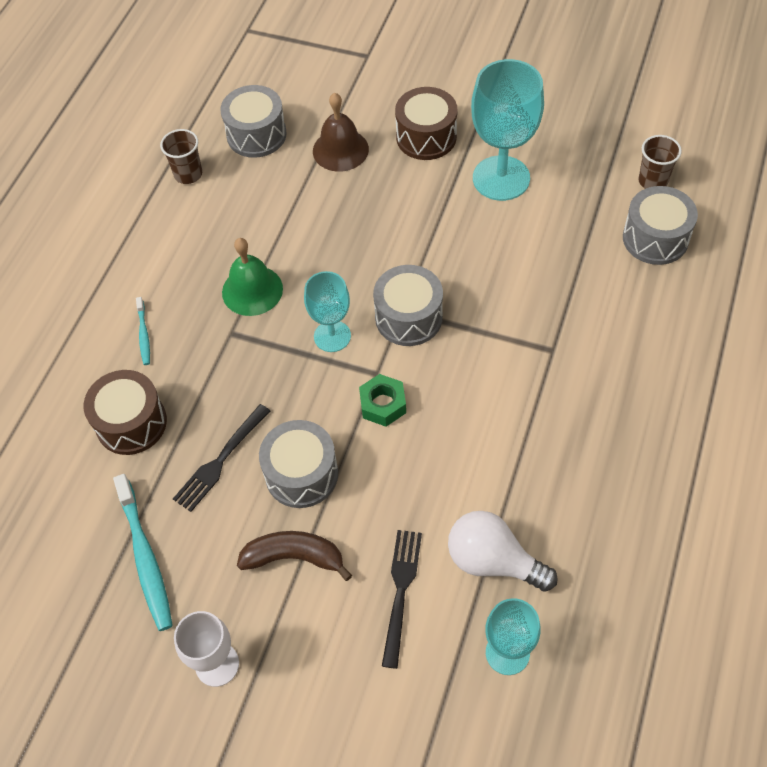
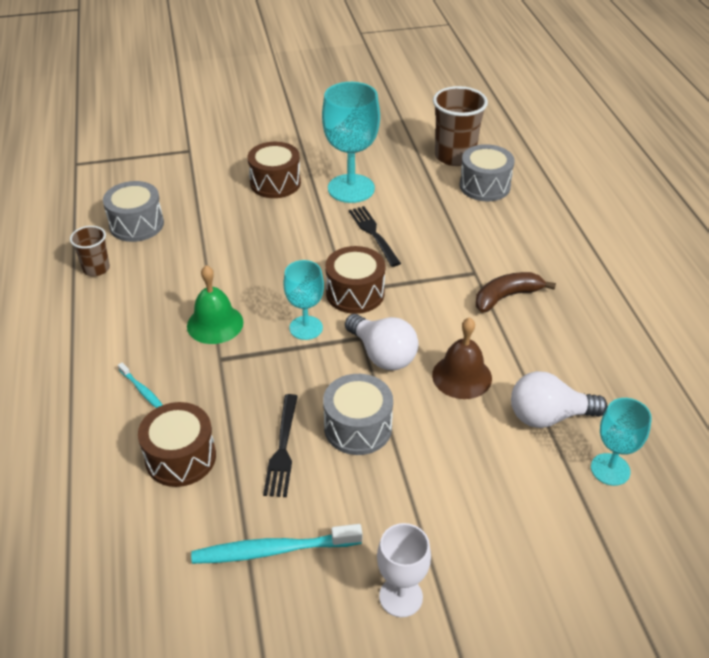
camera: 35 degrees left, 15 degrees down
(145, 558) = (273, 550): turquoise toothbrush -> turquoise toothbrush turned 135 degrees clockwise
(294, 557) = (400, 487): brown banana -> brown banana (506, 297)
(340, 150) = (214, 211): brown bell -> brown bell (462, 376)
(383, 404) = (382, 355): green nut -> white light bulb
(401, 591) = (501, 469): black fork -> black fork (373, 234)
(408, 317) = (355, 293): grey drum -> brown drum
(653, 181) = (455, 156): brown cup -> brown cup, size x1.77

